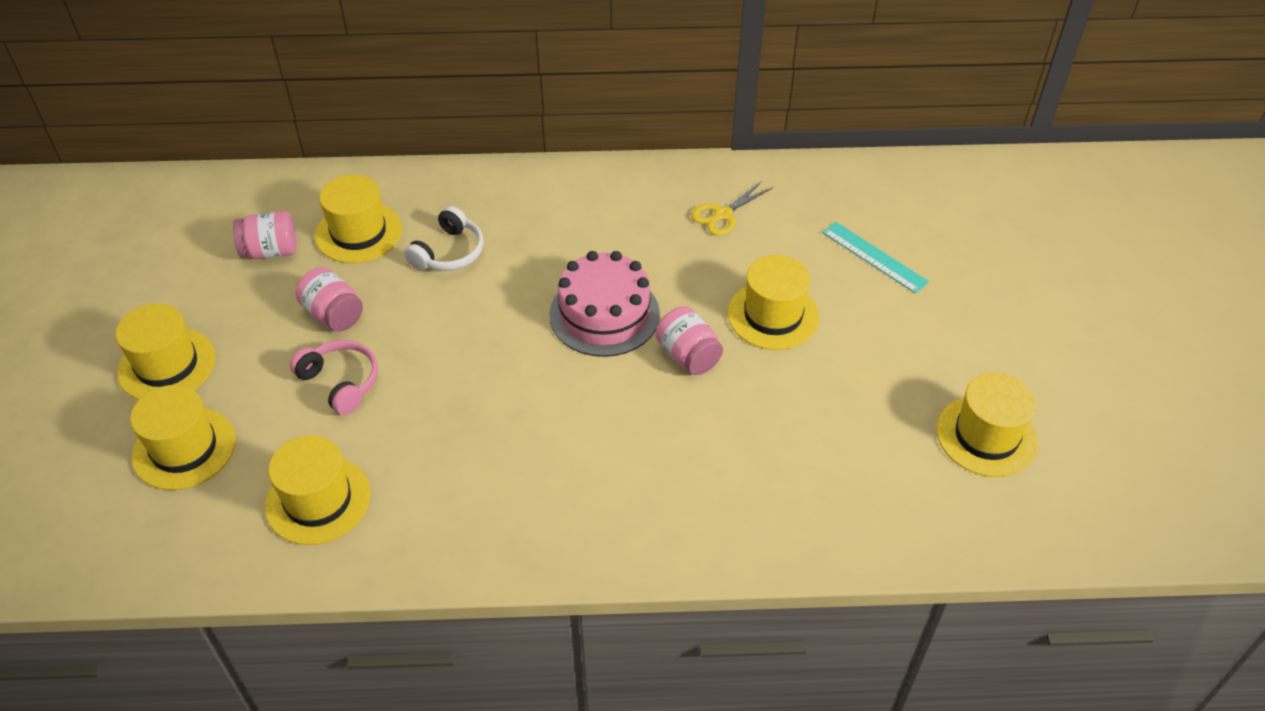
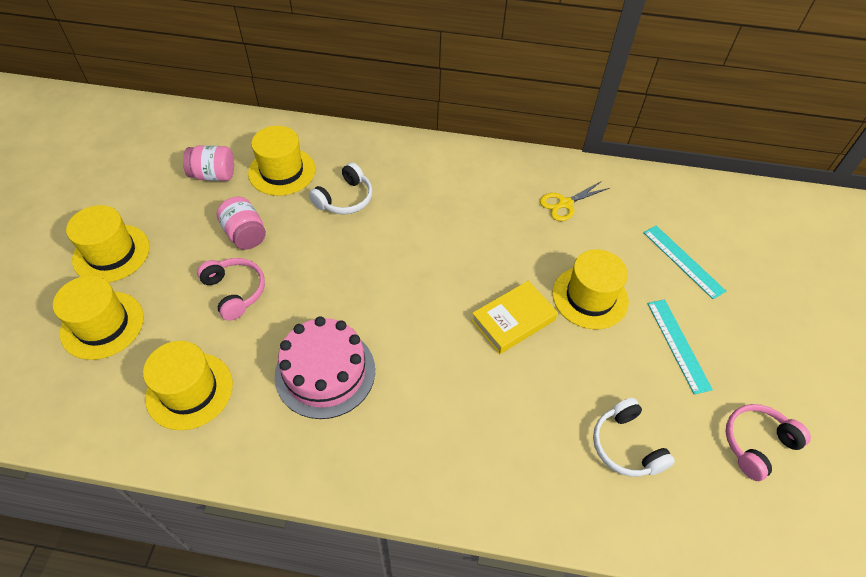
camera: 10 degrees right, 5 degrees up
(604, 314) = (453, 271): pink cake -> pink cake (325, 372)
(688, 356) = (513, 320): pink jar -> yellow book
(843, 464) = (626, 446): none -> white headphones
(883, 349) = (678, 345): none -> turquoise ruler
(986, 436) = (757, 443): yellow hat -> pink headphones

